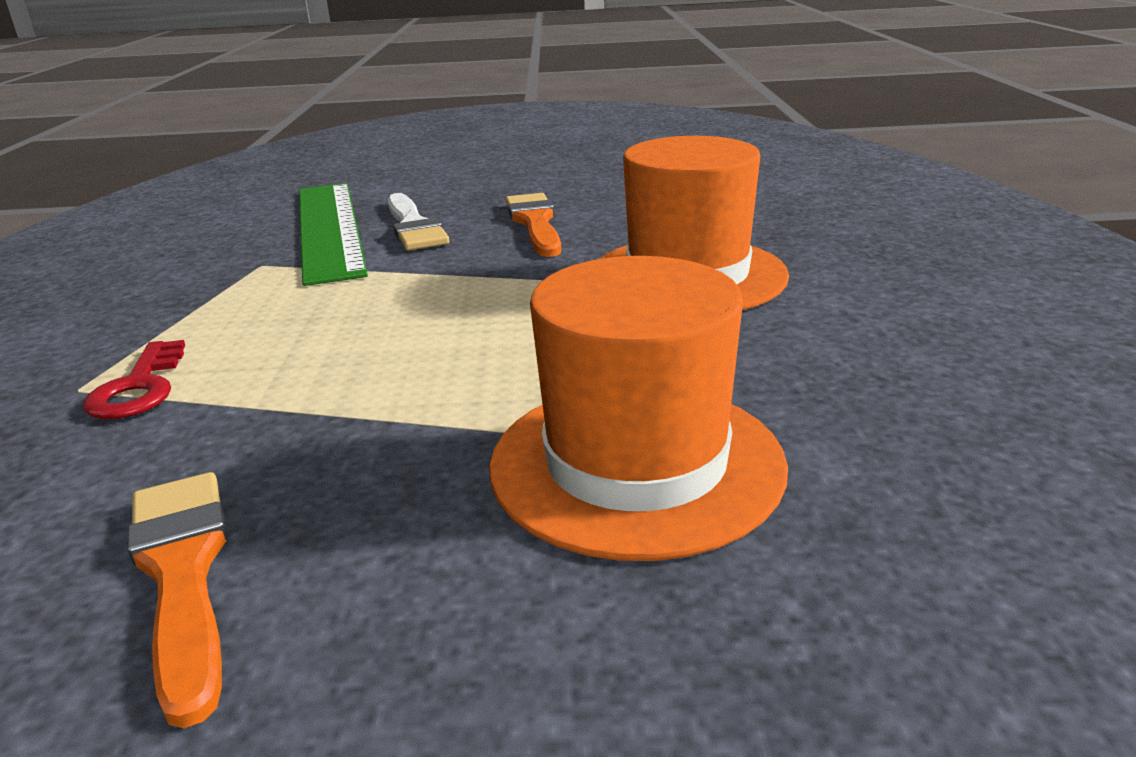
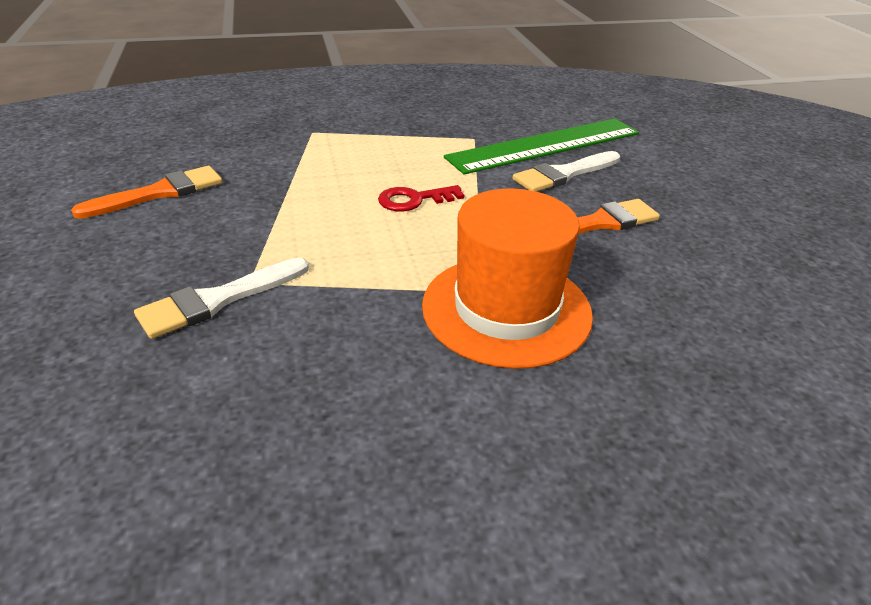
camera: 75 degrees right, 10 degrees up
(139, 388) = (312, 145): red key -> red key (414, 200)
(636, 464) = (218, 300): orange hat -> white brush

